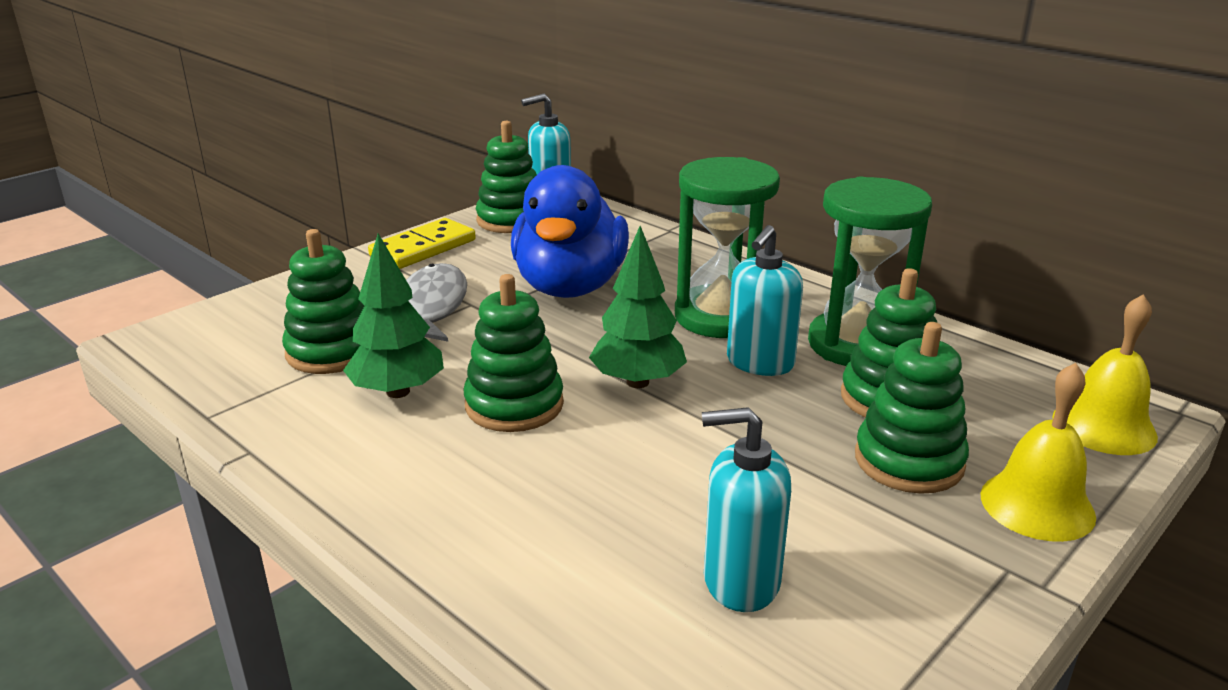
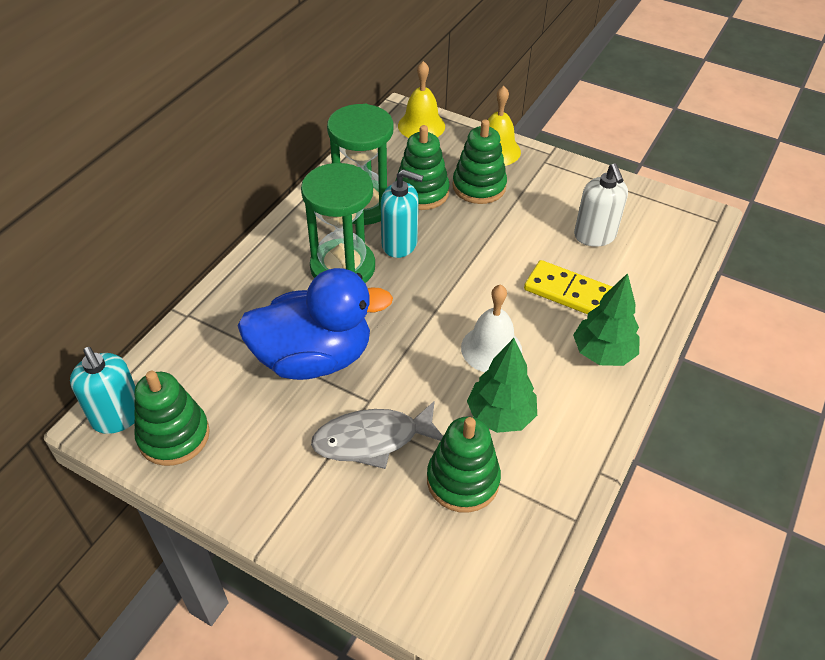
camera: 105 degrees left, 20 degrees up
(423, 248) = (253, 488): yellow domino -> yellow domino (567, 292)
(514, 405) = (491, 349): green stacking toy -> white bell
(637, 382) = (442, 295): green tree -> green tree (603, 353)
(740, 581) = (594, 236): turquoise soap dispenser -> white soap dispenser

